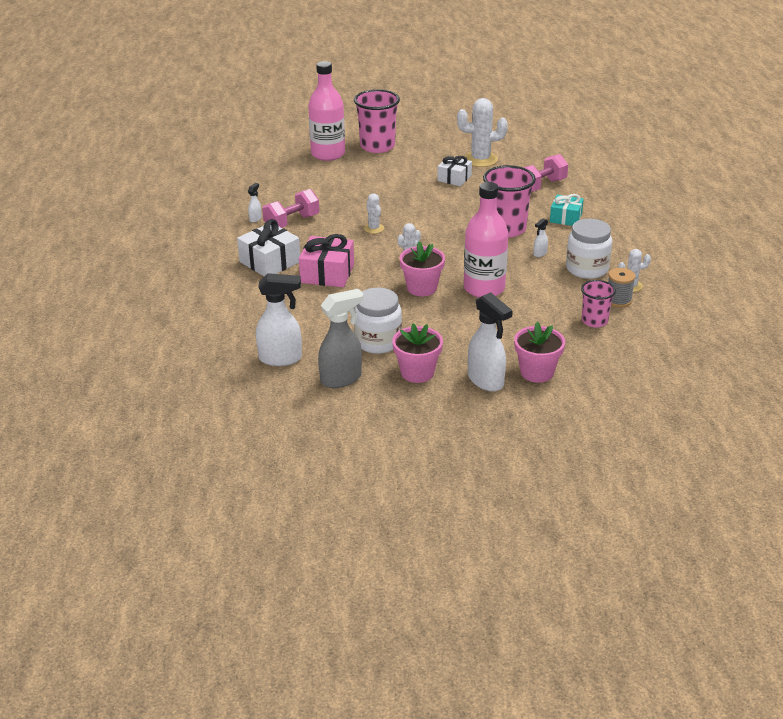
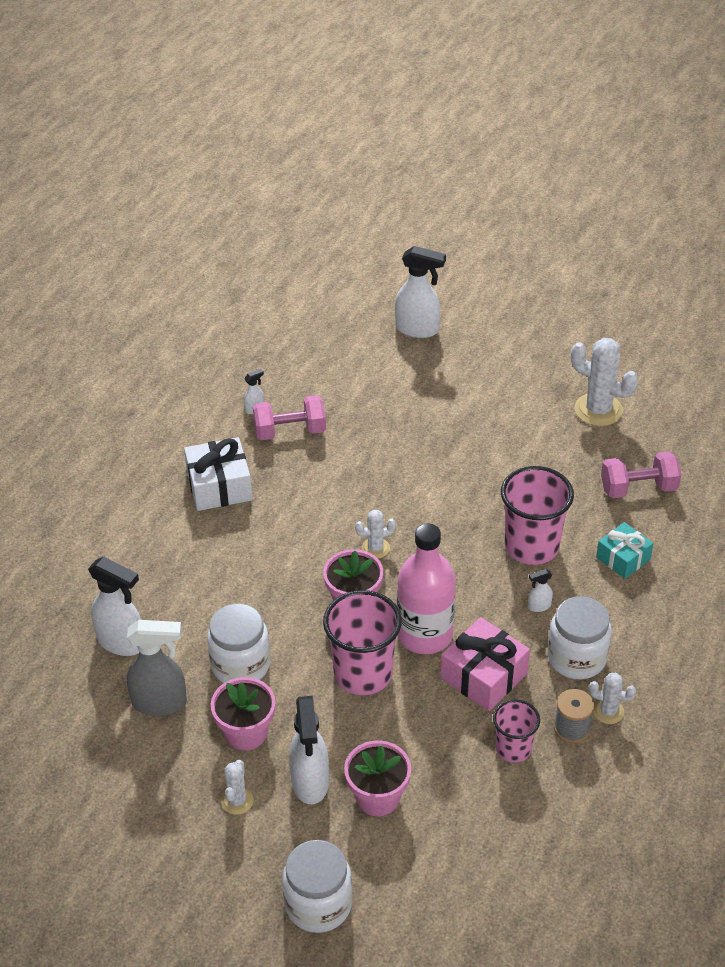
camera: 30 degrees right, 10 degrees up
(327, 273) = (267, 532): pink gift -> pink gift (483, 676)
(328, 154) = (418, 329): pink bottle -> white spray bottle
(374, 228) = (374, 480): white cactus -> white cactus (237, 801)
(377, 146) = (487, 337): pink cup -> pink cup (363, 673)
(454, 178) = (538, 431): white gift -> none
(555, 436) = (318, 904): none -> white jar

